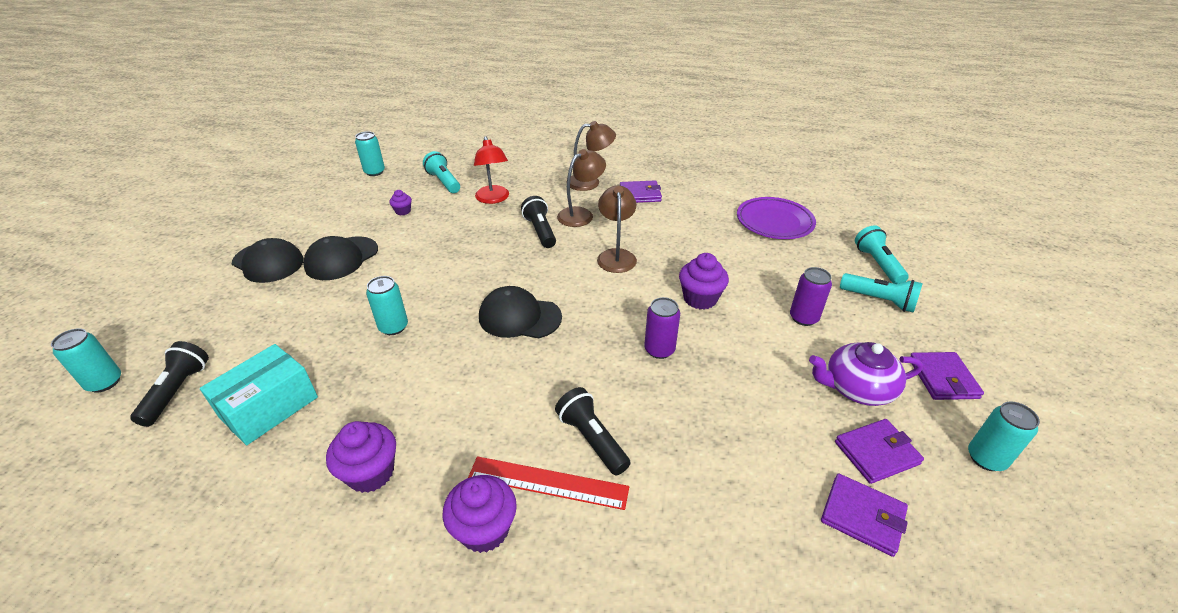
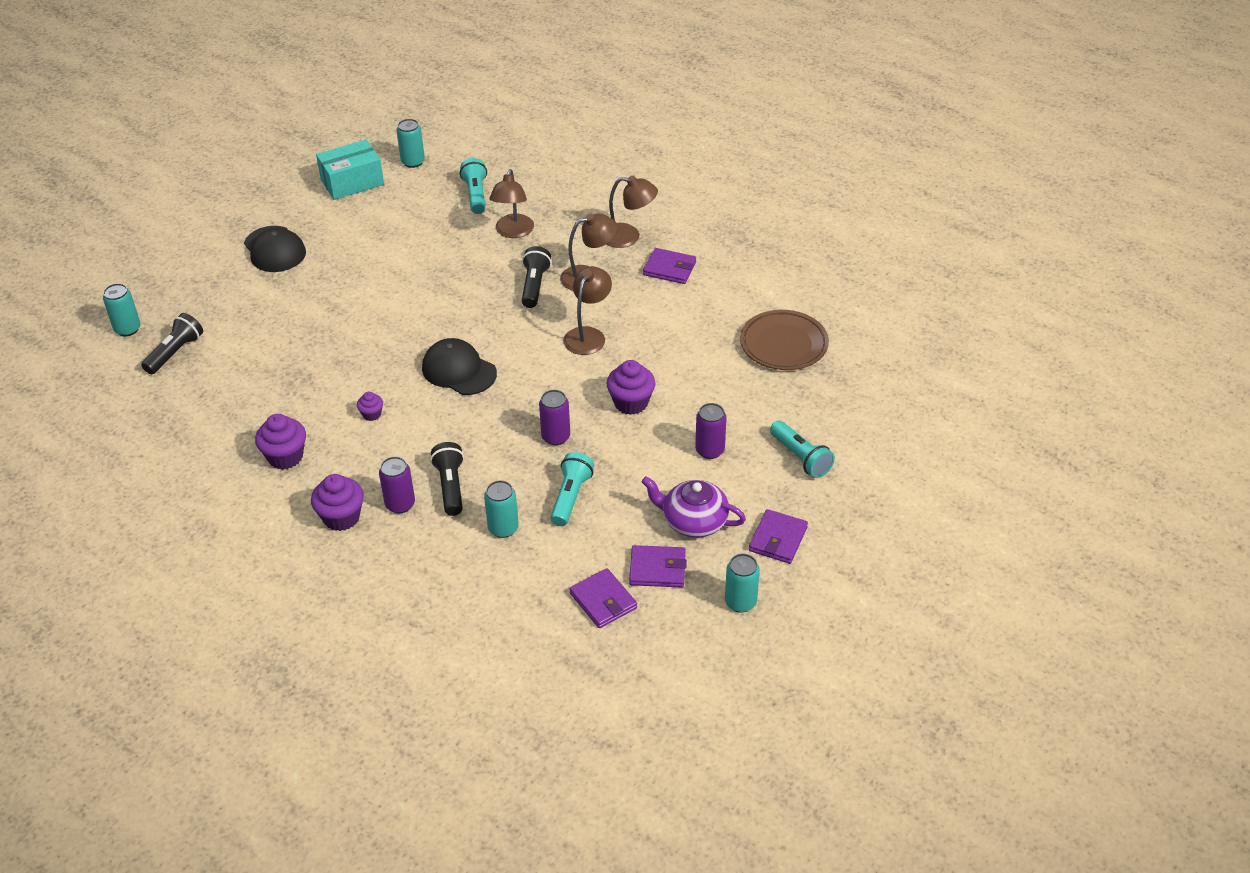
camera: 25 degrees right, 5 degrees up
(269, 407) = (234, 386): turquoise box -> turquoise box (352, 182)
(341, 258) = (338, 264): black cap -> none
(393, 327) = (351, 347): turquoise can -> turquoise can (503, 528)
(403, 211) = (416, 223): purple cupcake -> purple cupcake (372, 414)
(493, 199) = (513, 232): red lamp -> brown lamp
(548, 483) = (400, 504): red ruler -> purple can
(774, 222) = (783, 344): purple plate -> brown plate
(877, 264) = (842, 422): turquoise flashlight -> turquoise flashlight (571, 497)

